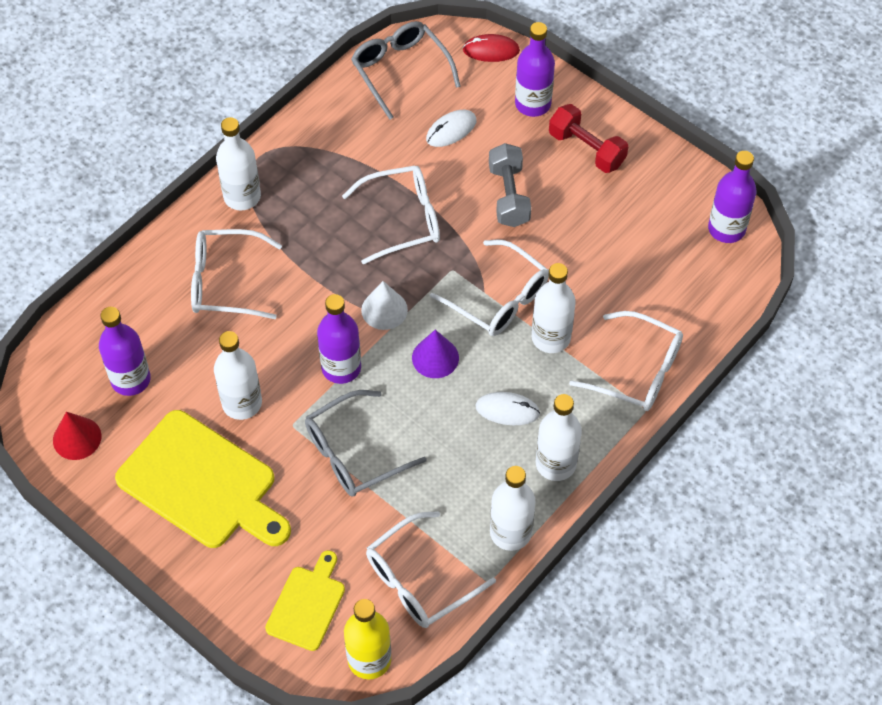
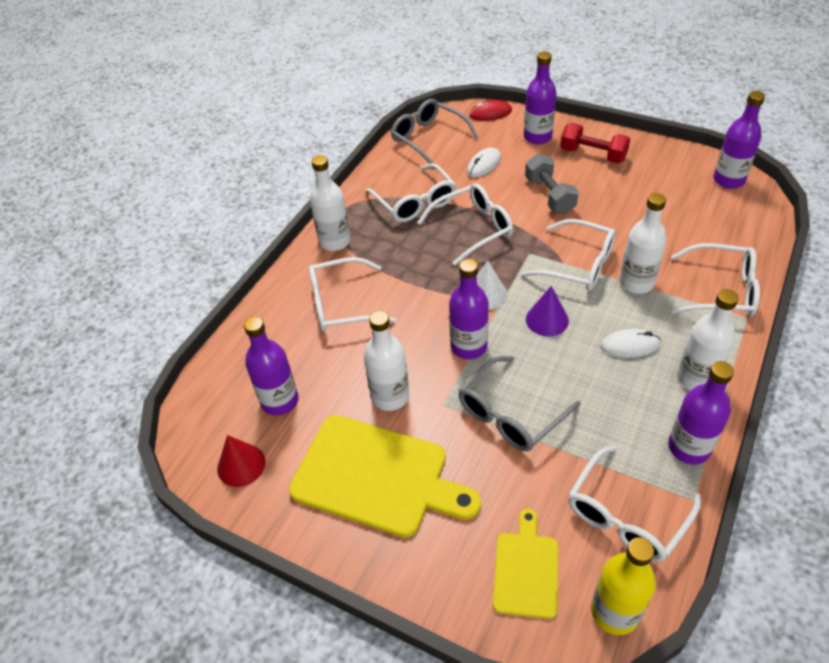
camera: 10 degrees left, 10 degrees down
(350, 164) = (415, 202): none -> white glasses
(510, 532) = (689, 448): white bottle -> purple bottle

